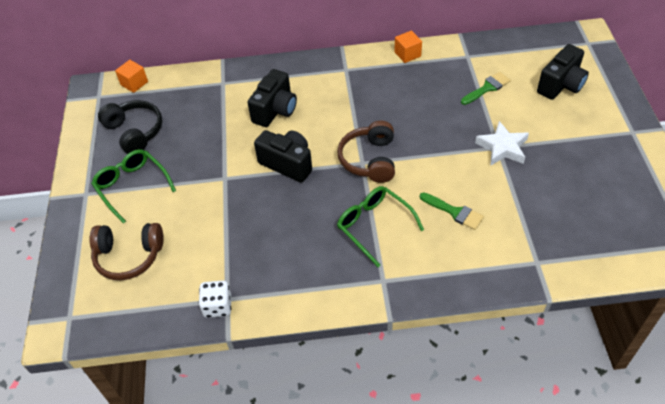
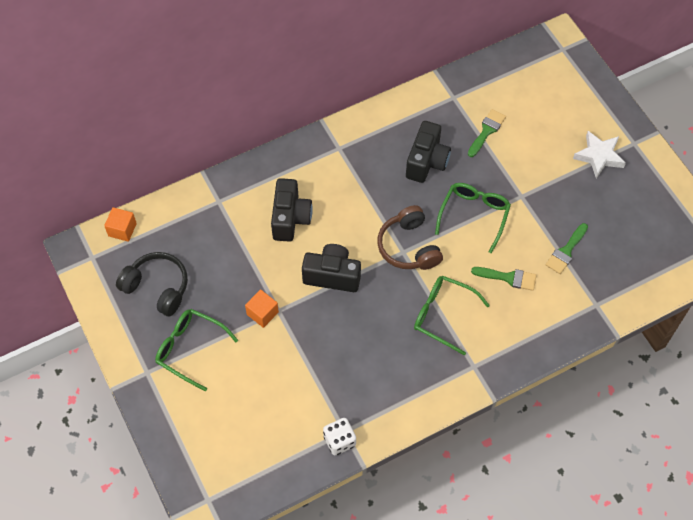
camera: 25 degrees left, 10 degrees up
(129, 256) = (229, 421): brown headphones -> none
(407, 54) = (393, 111): orange cube -> orange cube (262, 313)
(444, 151) = (474, 215): none -> green glasses
(502, 147) = (525, 195): white star -> white star (599, 156)
(524, 205) = (566, 251): none -> green brush
(561, 85) = (554, 108): black camera -> black camera (426, 161)

